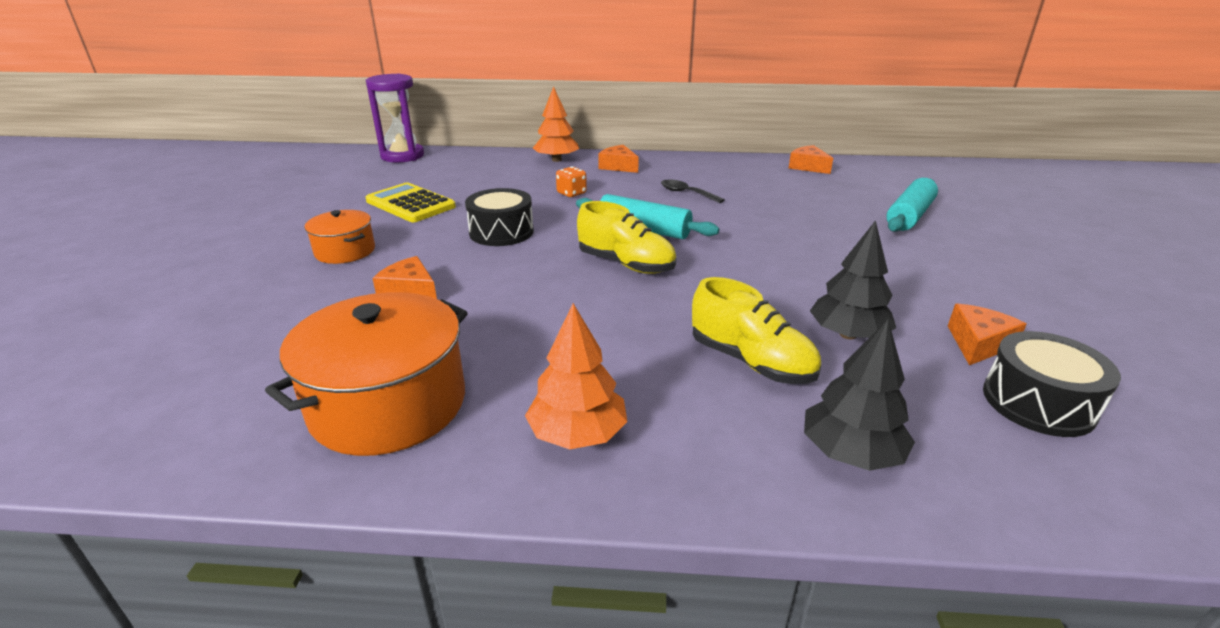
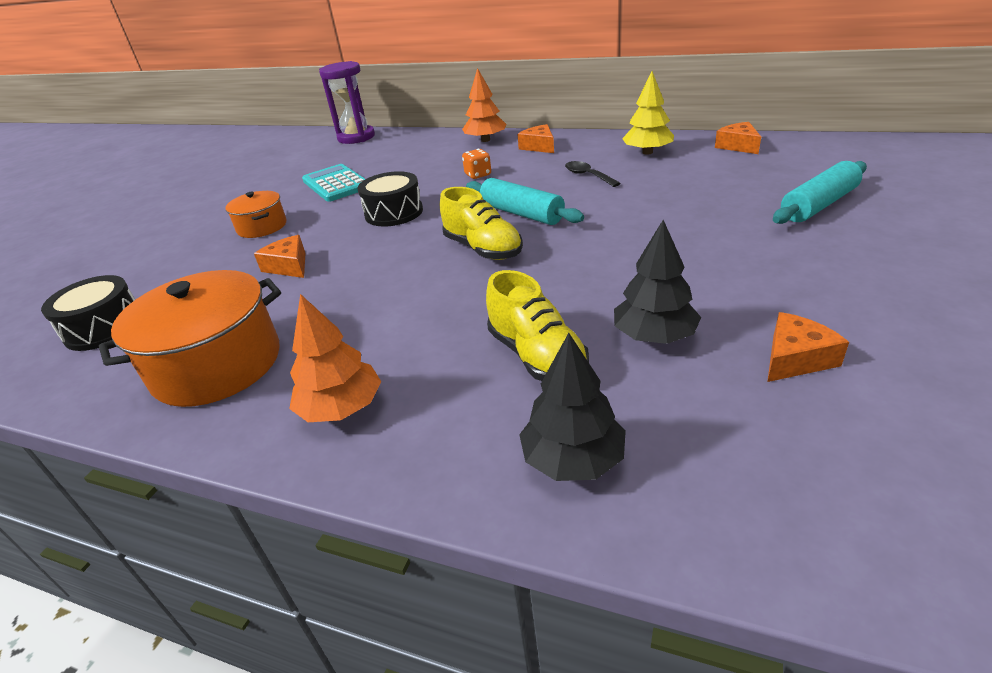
camera: 20 degrees right, 5 degrees up
(410, 204) = (336, 184): yellow calculator -> turquoise calculator
(729, 172) = (647, 152): none -> yellow tree
(1038, 402) = (819, 432): black drum -> black drum (104, 328)

